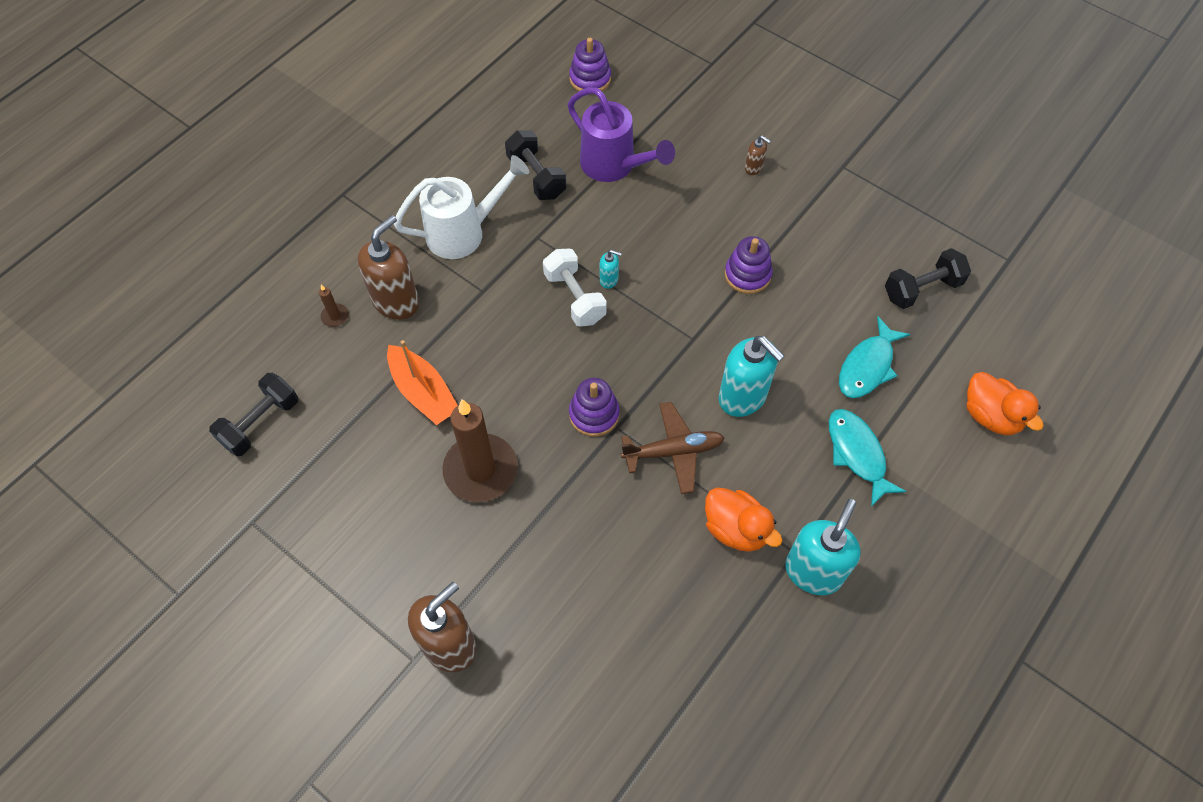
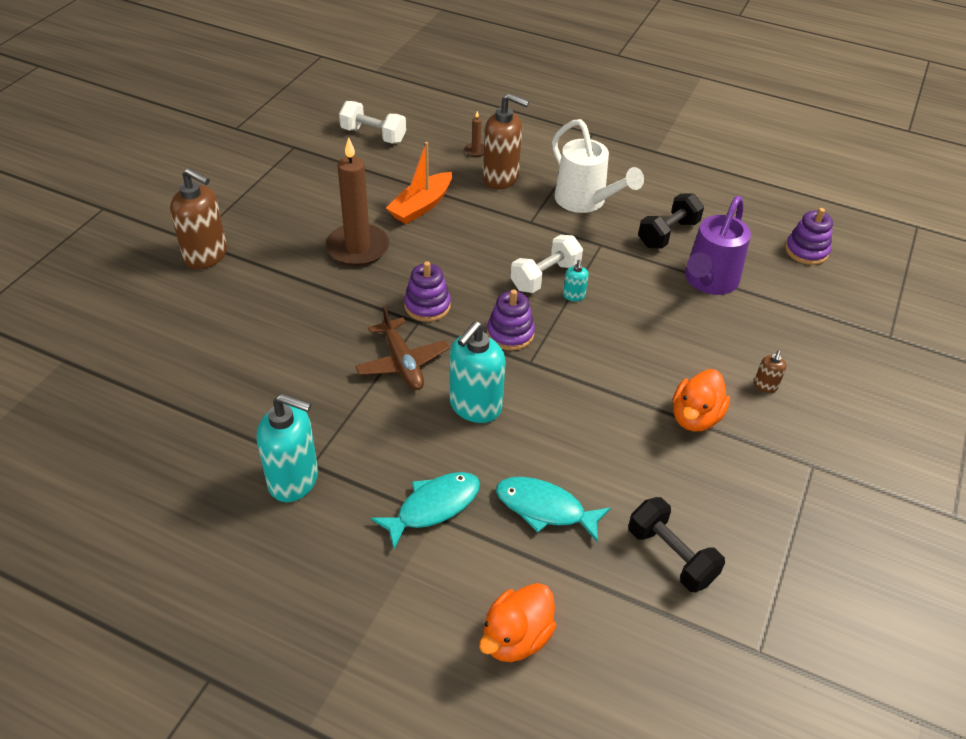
camera: 75 degrees right, 15 degrees down
(260, 423) = (373, 135): black dumbbell -> white dumbbell
(736, 529) = (330, 416): orange duck -> orange duck (695, 417)
(747, 275) = (622, 395): purple stacking toy -> purple stacking toy (510, 333)

